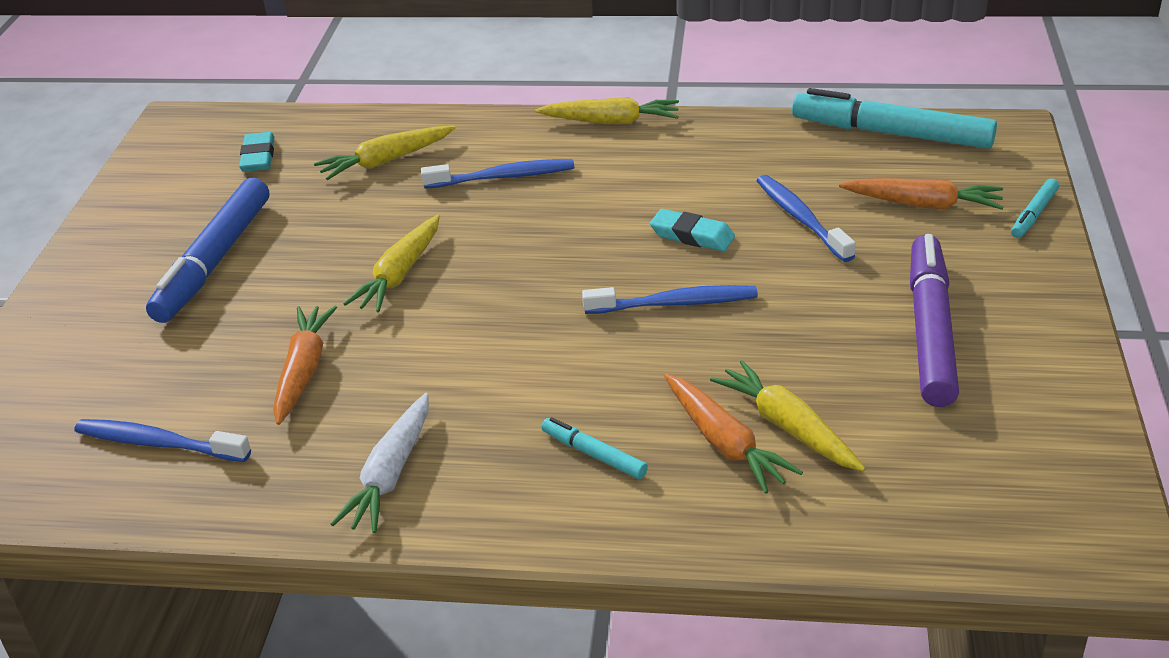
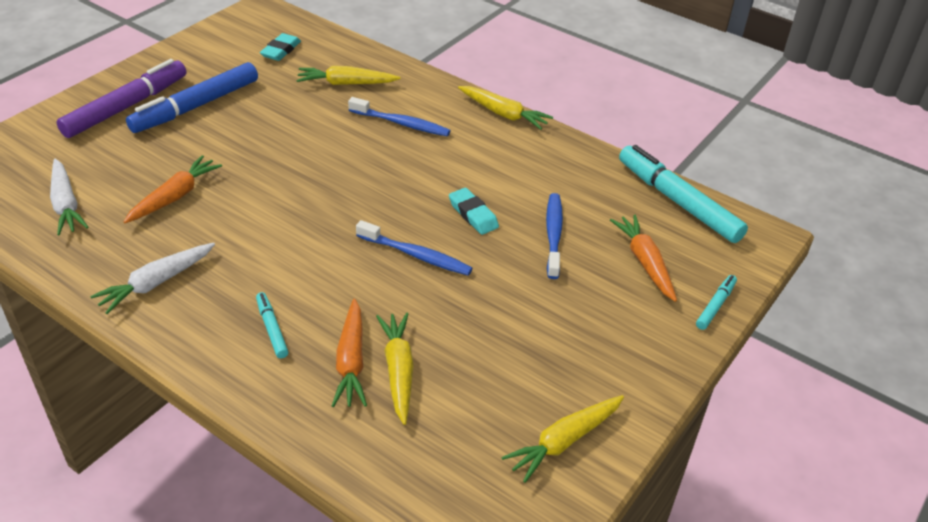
camera: 25 degrees right, 5 degrees up
(159, 444) = (66, 204): blue toothbrush -> white carrot
(400, 274) = (282, 160): yellow carrot -> yellow carrot (564, 441)
(923, 204) = (645, 262): orange carrot -> orange carrot turned 150 degrees counterclockwise
(930, 331) = (554, 353): purple marker -> purple marker (126, 107)
(1034, 214) = (715, 306): turquoise marker -> turquoise marker turned 150 degrees clockwise

